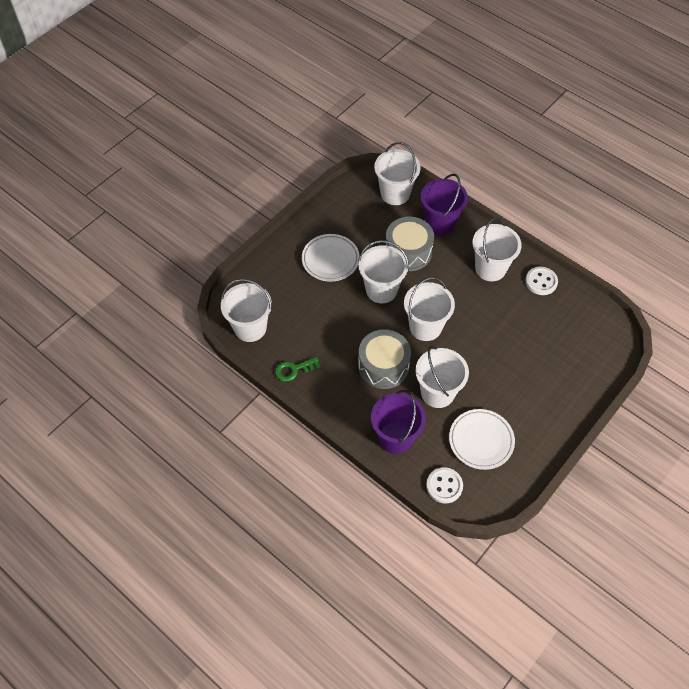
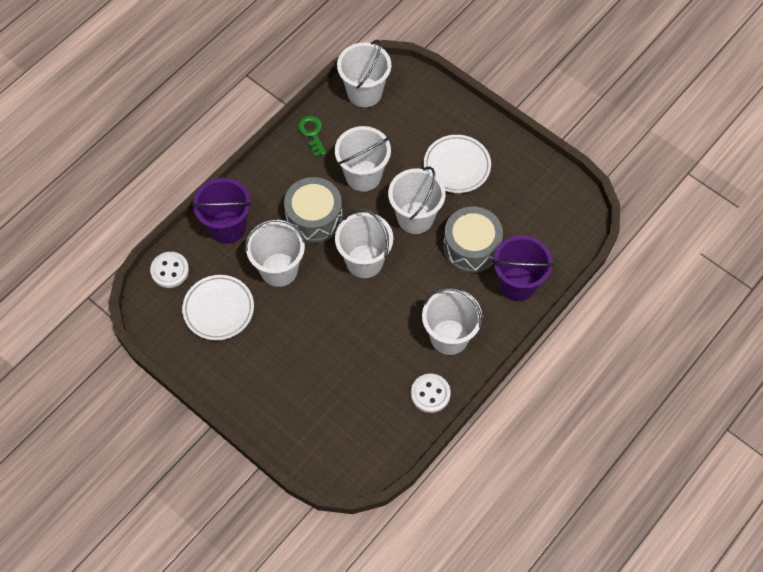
camera: 90 degrees right, 5 degrees up
(395, 193) = (561, 235): white bucket -> white bucket (363, 175)

